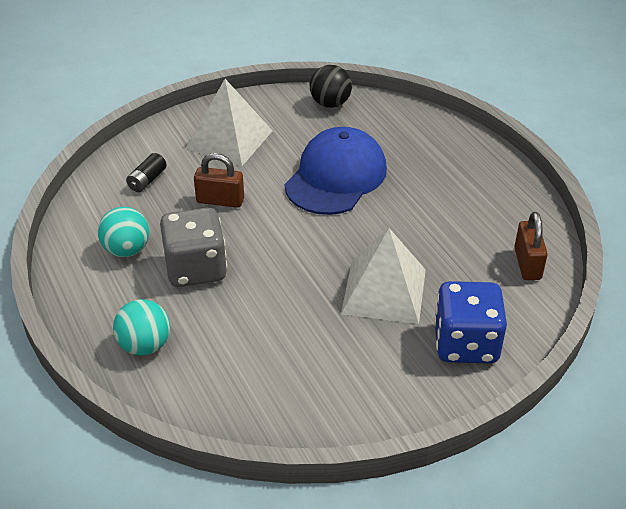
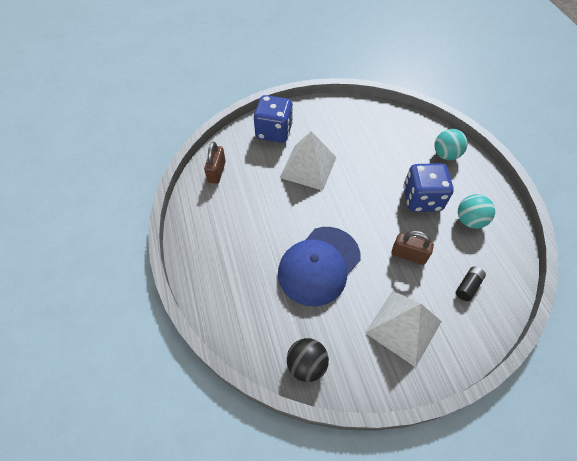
camera: 170 degrees left, 15 degrees up
(196, 268) = (421, 199): grey dice -> blue dice

